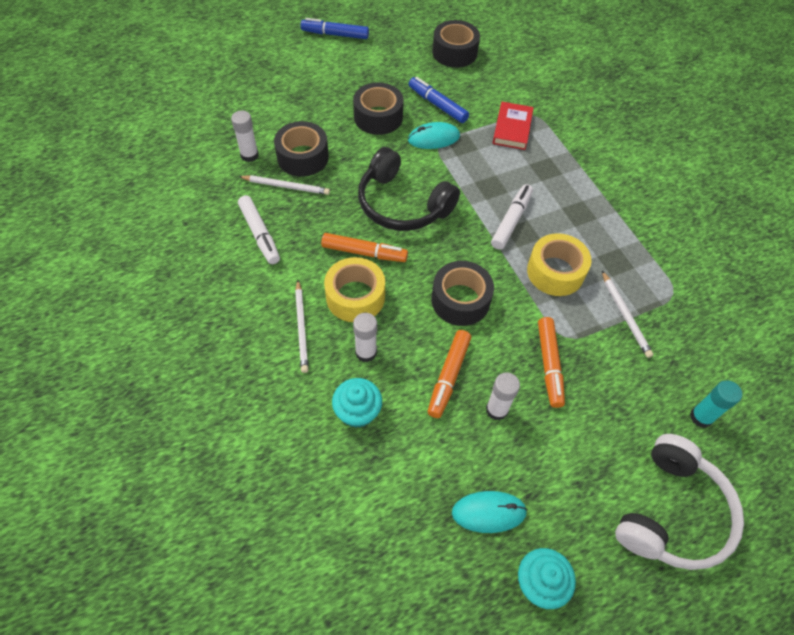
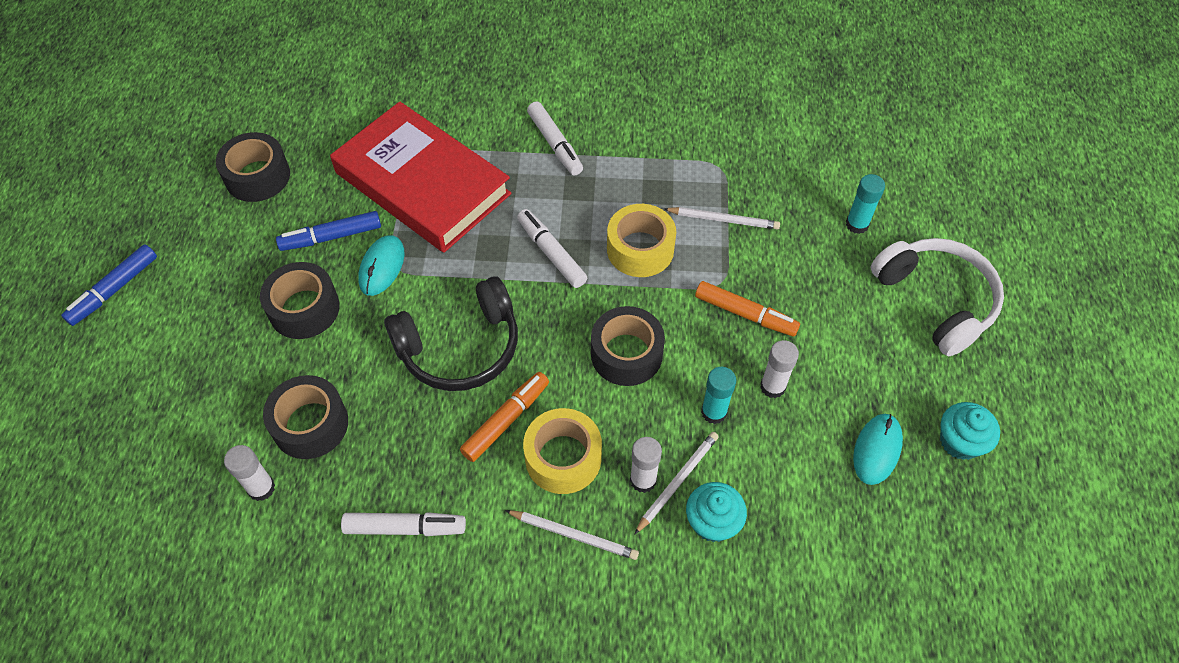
camera: 60 degrees left, 0 degrees up
(286, 186) = (346, 464): white pencil -> white pencil (677, 482)
(448, 376) = (714, 412): orange marker -> turquoise glue stick
(512, 128) = (422, 183): red book -> red book, size x2.24
(604, 183) = (555, 144): none -> white marker

